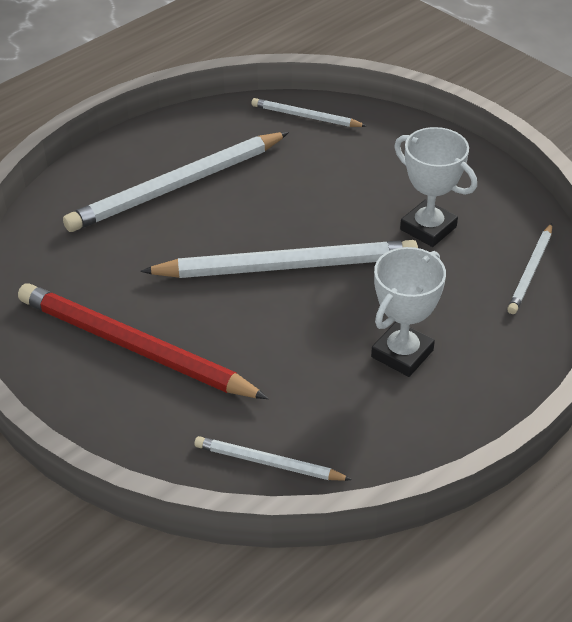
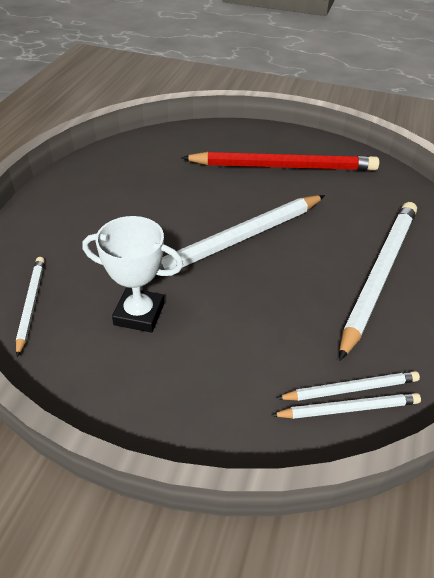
camera: 150 degrees right, 0 degrees up
(269, 462) = (161, 143): white pencil -> white pencil (350, 389)
(402, 353) = (114, 212): white trophy -> none

